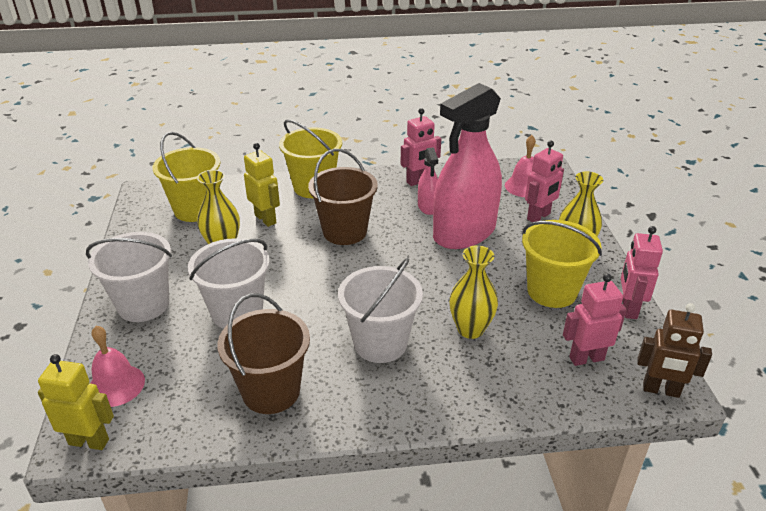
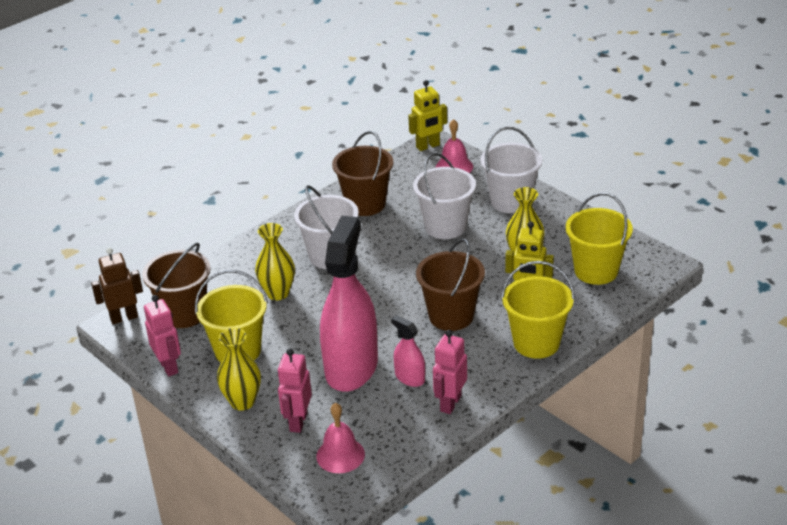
camera: 145 degrees right, 0 degrees up
(586, 358) = (184, 314): pink robot -> brown bucket

